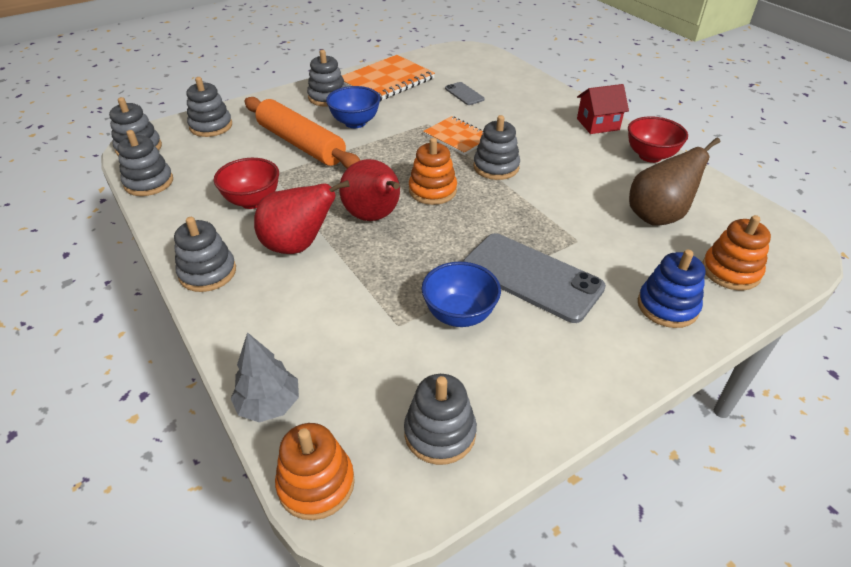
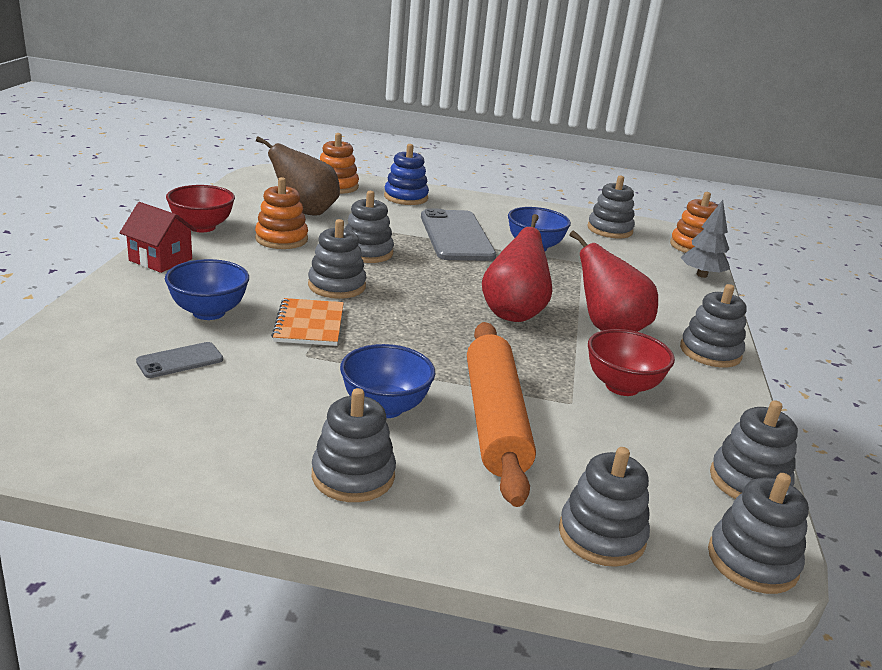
camera: 140 degrees left, 15 degrees down
(387, 81) = (217, 447): orange notebook -> none
(432, 190) = (429, 302): orange stacking toy -> orange stacking toy (281, 239)
(464, 94) = (180, 360): grey phone -> grey phone turned 45 degrees clockwise
(507, 115) = (209, 312): none -> blue bowl
(540, 206) = (367, 252): none -> grey stacking toy

